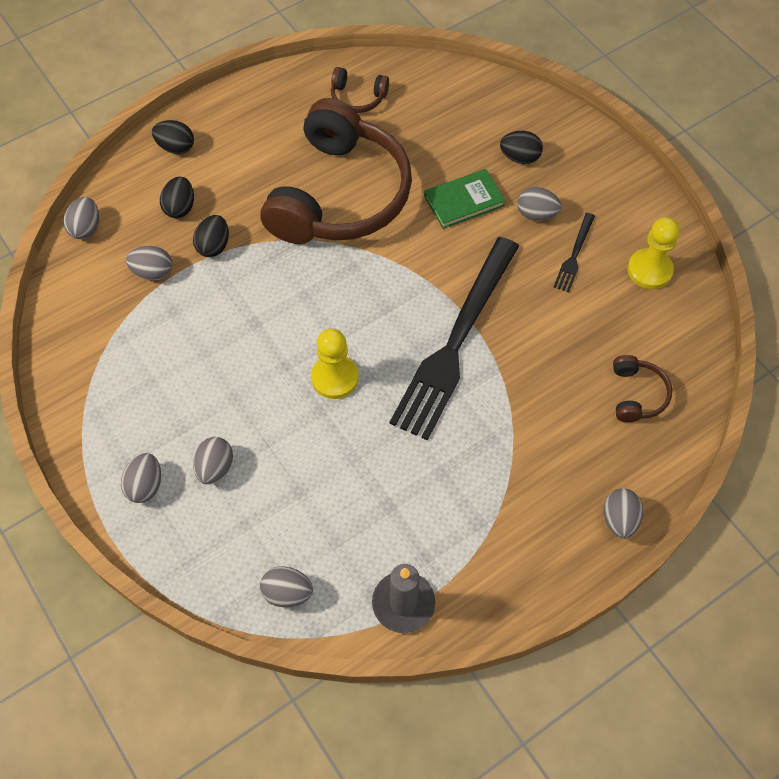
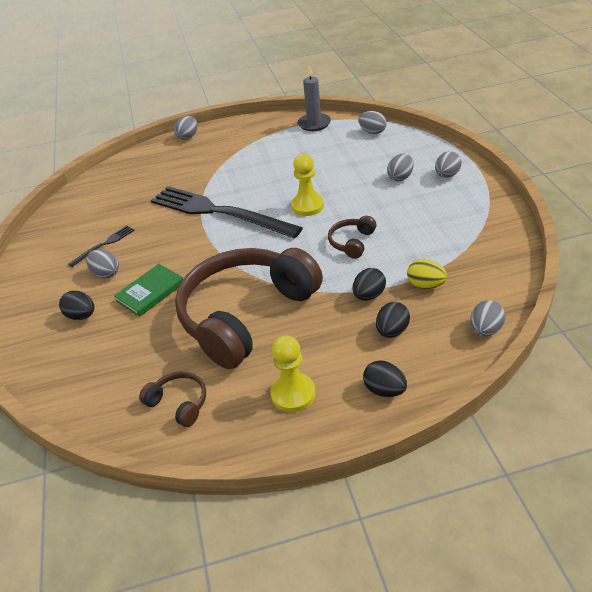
camera: 155 degrees left, 20 degrees down
(153, 272) = (425, 285): grey egg -> yellow egg
(456, 342) = (219, 212): black fork -> black fork turned 105 degrees counterclockwise
(464, 201) = (150, 292): green book -> green book turned 45 degrees counterclockwise
(636, 394) = (134, 176): brown headphones -> brown headphones (352, 242)
(649, 270) = (66, 229): yellow pawn -> yellow pawn (293, 394)

